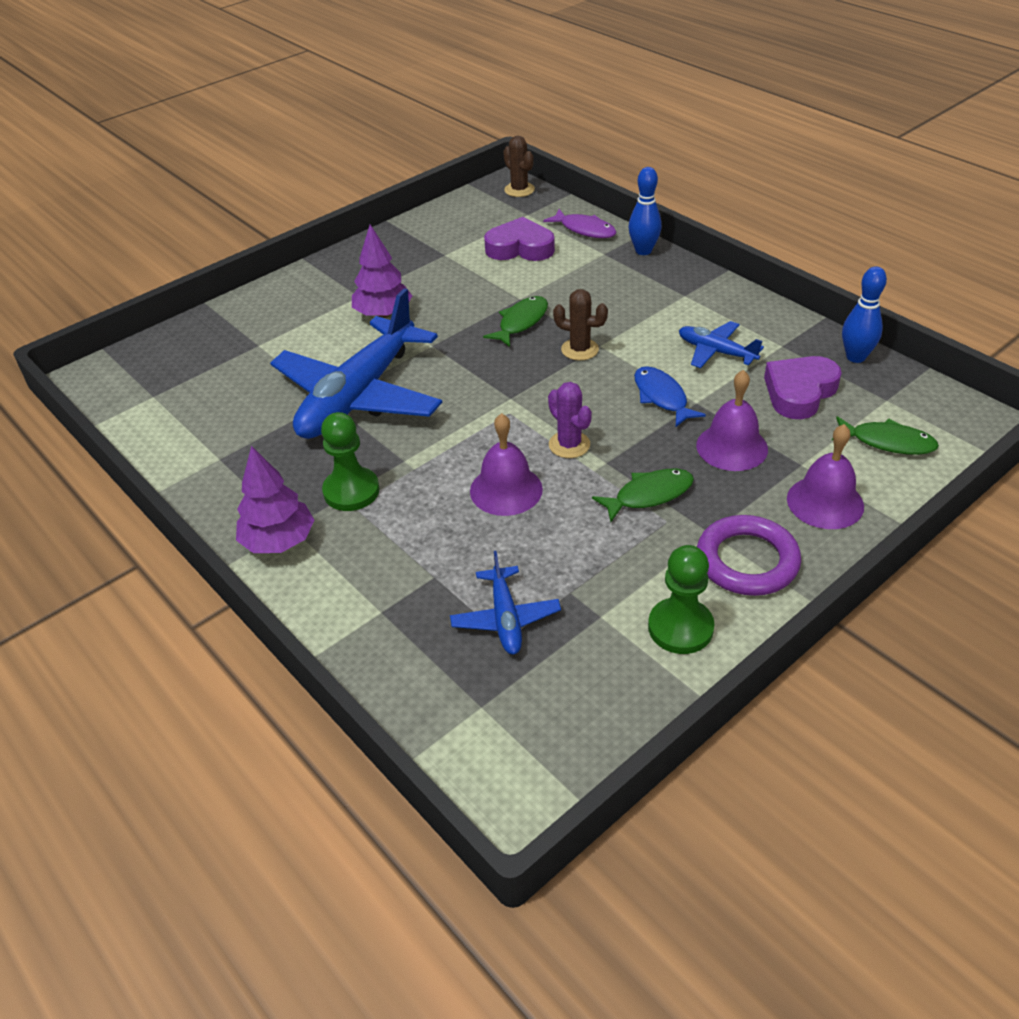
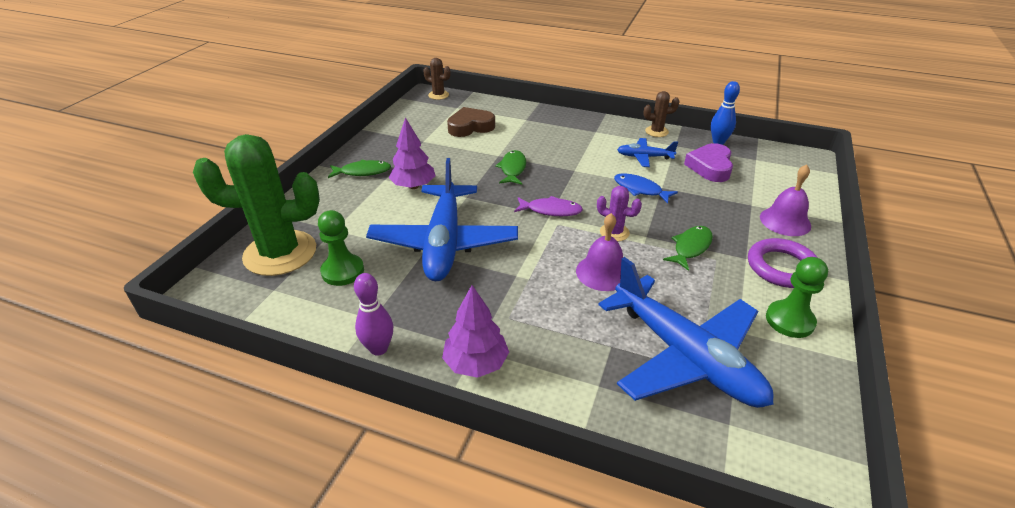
camera: 30 degrees left, 5 degrees down
(186, 357) = (280, 253): none -> green cactus
(201, 492) = (378, 348): none -> purple bowling pin
(351, 491) = (498, 308): green pawn -> green pawn (343, 271)
(505, 618) = (685, 356): blue plane -> blue plane, size x2.17
(520, 248) = (470, 127): purple heart -> brown heart
(580, 349) = (565, 175): brown cactus -> brown cactus (656, 131)
(584, 230) = (501, 109): purple fish -> purple fish (551, 210)
(643, 251) = (548, 113): blue bowling pin -> none
(732, 447) = (706, 206): purple bell -> none
(887, 442) = (780, 180): green fish -> green fish (362, 172)

